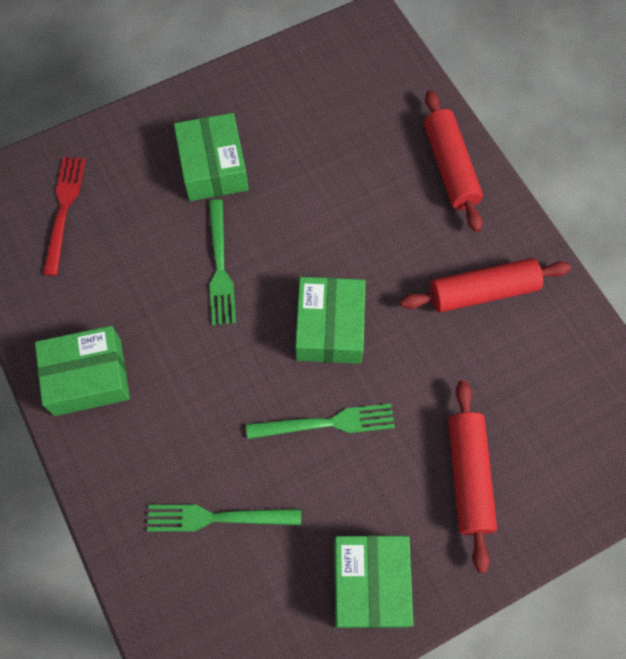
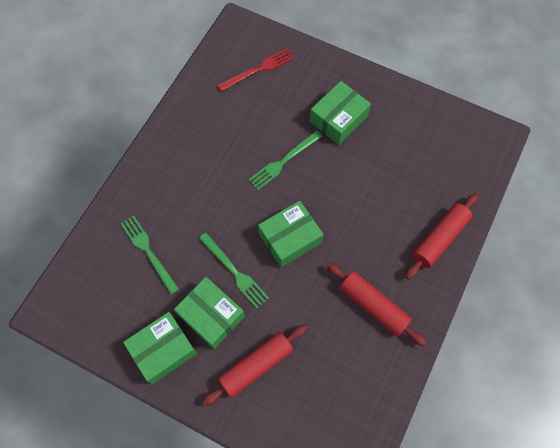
camera: 55 degrees right, 0 degrees up
(88, 377) = (179, 143): green box -> green box (211, 316)

